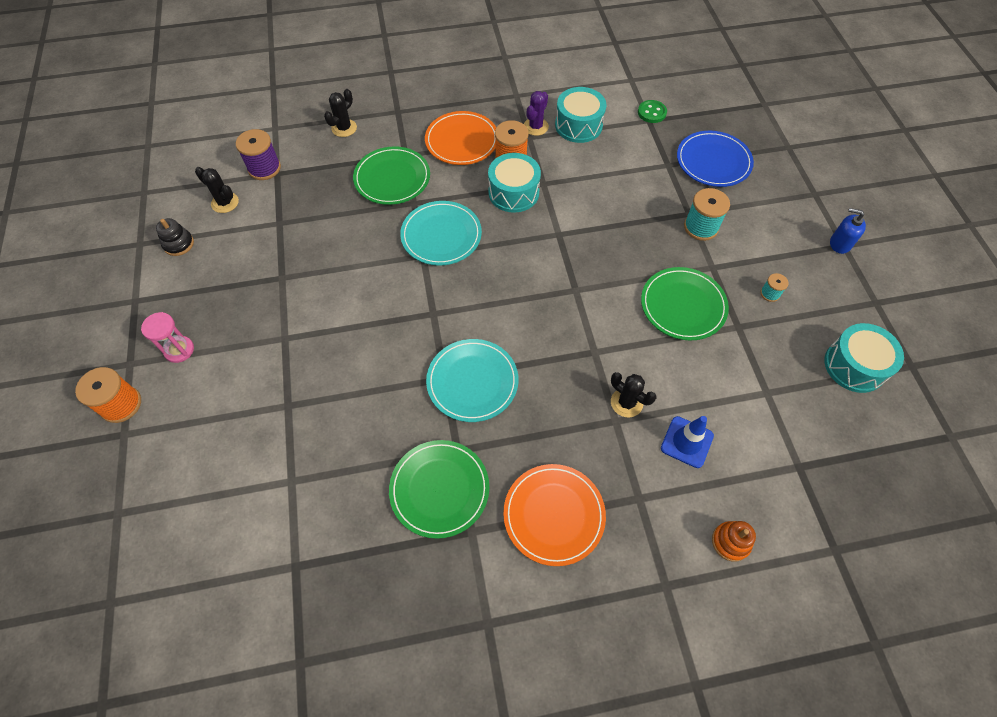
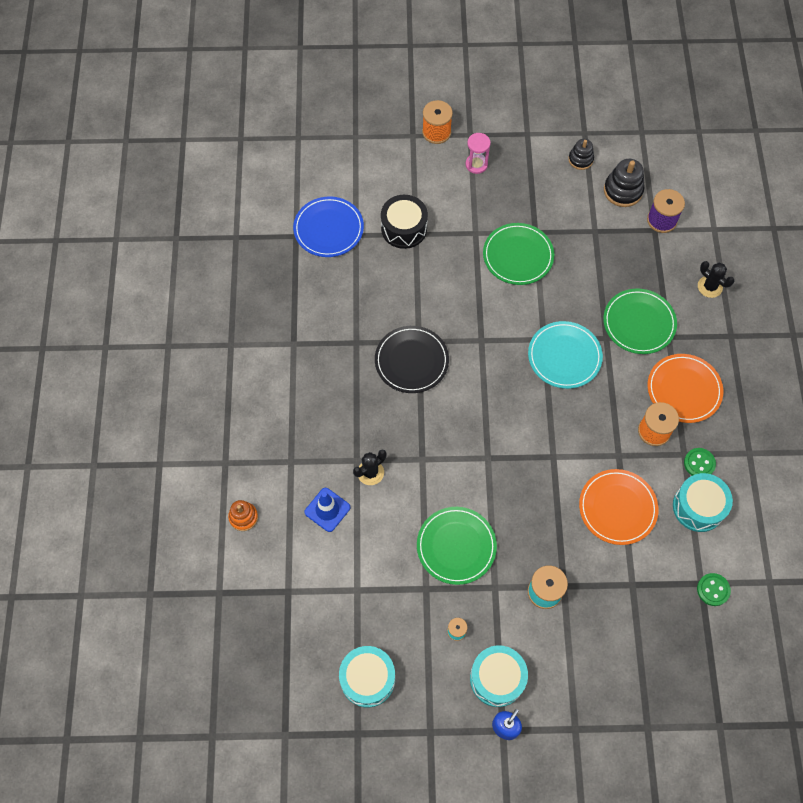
camera: 100 degrees right, 5 degrees up
(225, 203) = (623, 191): black cactus -> black stacking toy
(279, 421) = (404, 228): none -> black drum
(439, 489) = (328, 327): green plate -> green plate (518, 256)
(472, 381) = (411, 361): turquoise plate -> black plate
(513, 192) = (609, 426): turquoise drum -> turquoise drum (497, 678)
(536, 127) = (699, 463): purple cactus -> green button
(554, 515) = (292, 399): orange plate -> orange plate (617, 508)
(713, 161) = (632, 634): blue plate -> blue plate (328, 229)

